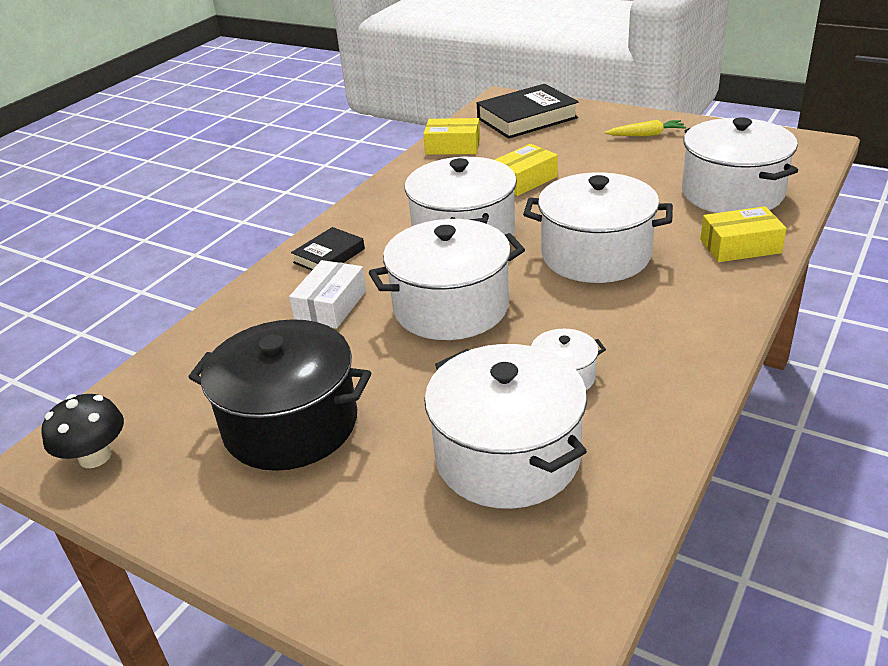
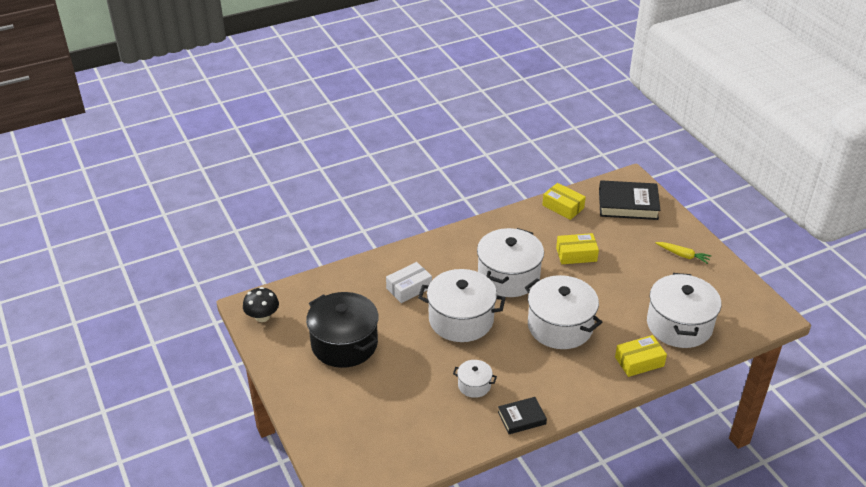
camera: 30 degrees right, 5 degrees up
(329, 256) = (432, 255): black book -> black book (521, 418)
(507, 456) = (415, 408): white pot -> none
(740, 246) = (639, 361): yellow box -> yellow box turned 45 degrees counterclockwise

